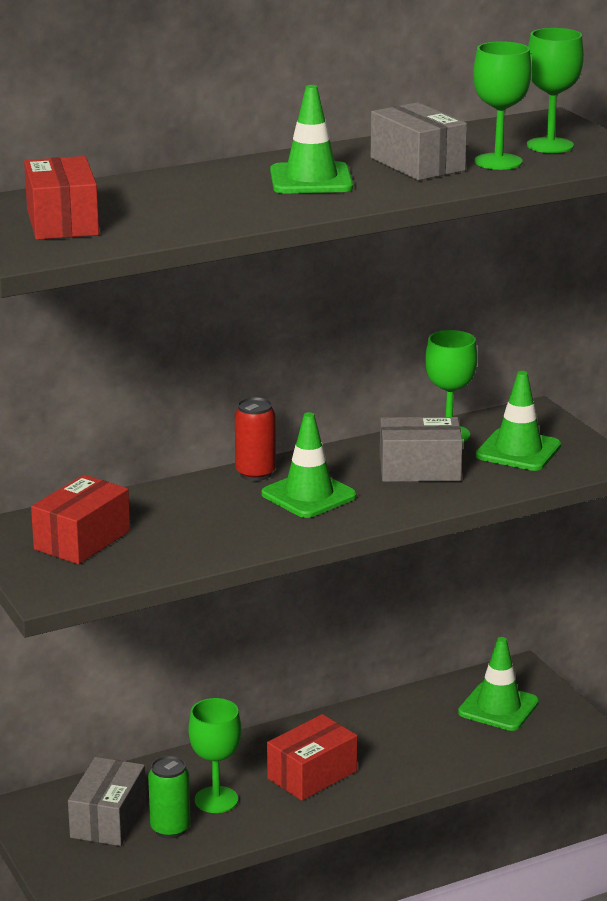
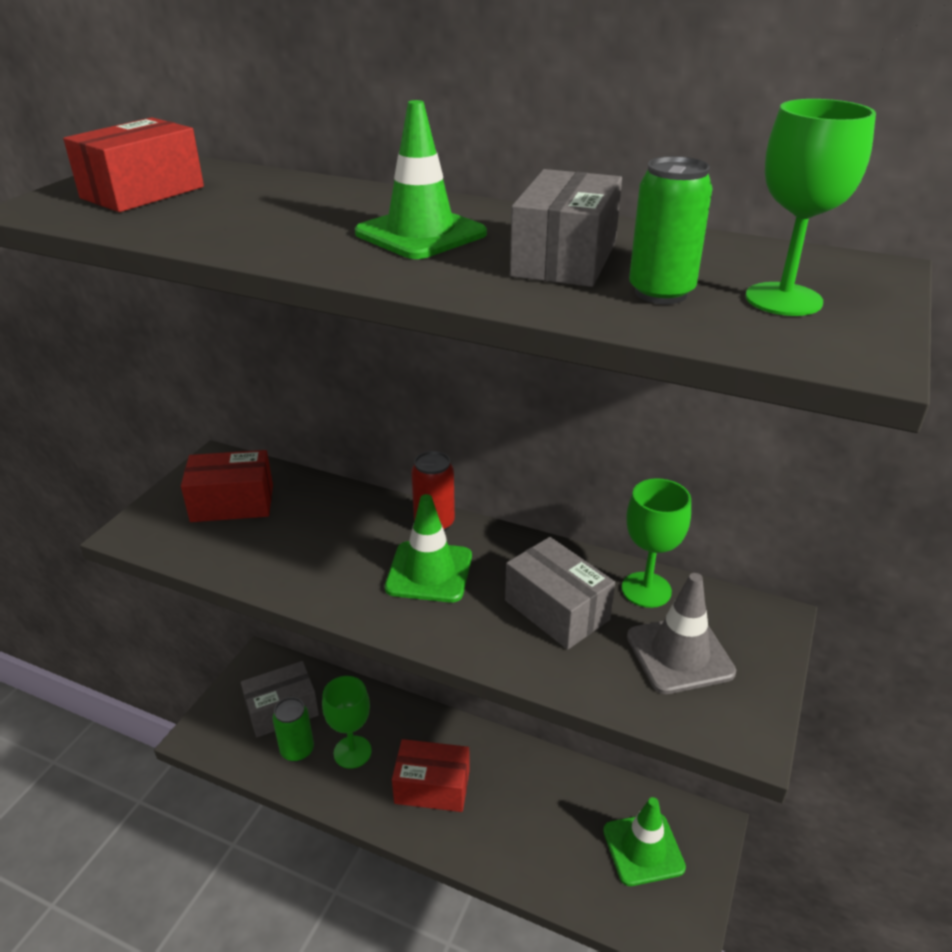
camera: 50 degrees right, 10 degrees up
(498, 162) = (661, 293): green goblet -> green can
(518, 451) = (679, 654): green traffic cone -> grey traffic cone

